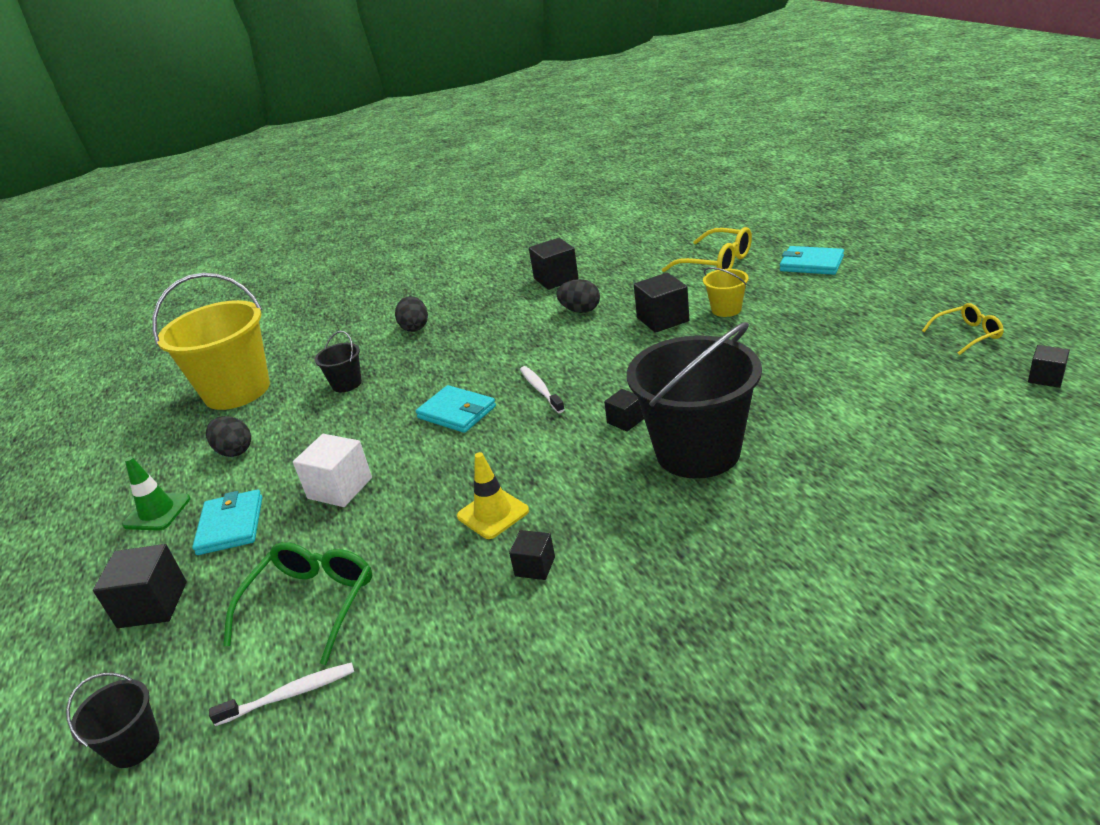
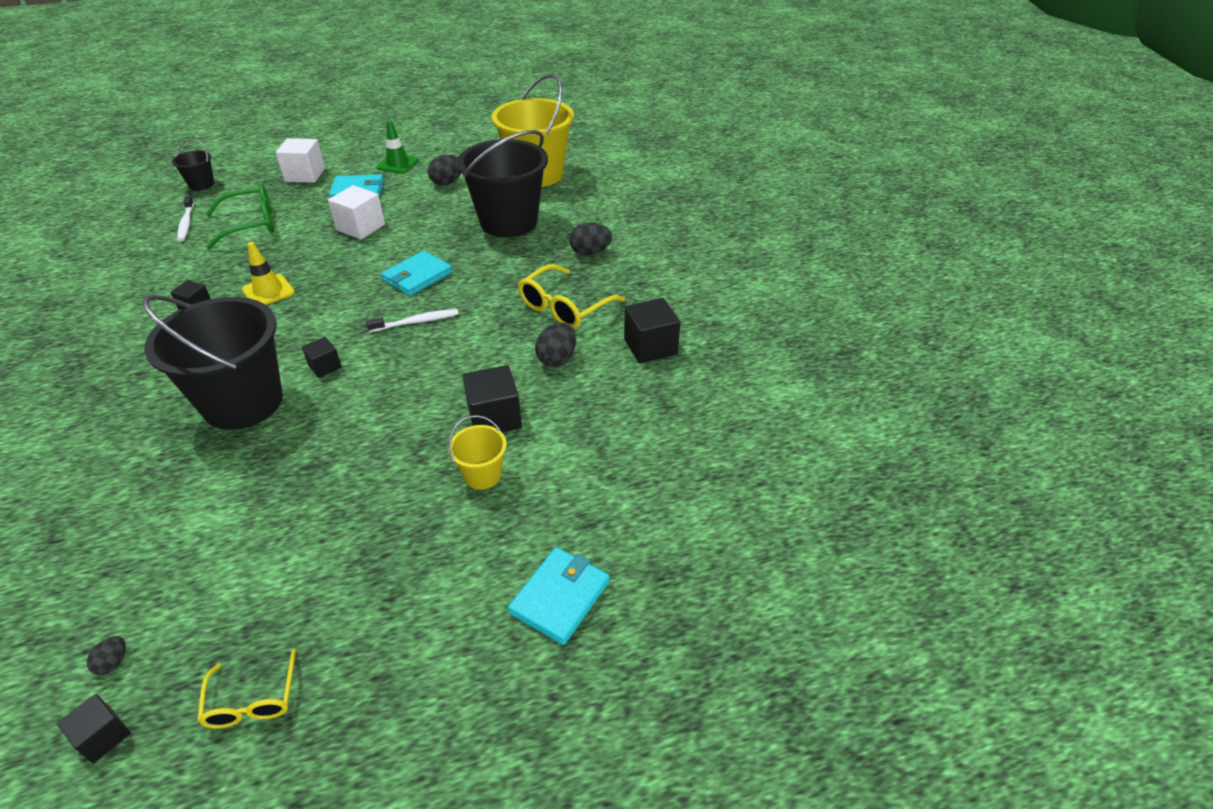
camera: 90 degrees right, 10 degrees up
(152, 604) = (305, 175): black cube -> white cube
(311, 604) = (251, 224): green glasses -> green glasses turned 45 degrees counterclockwise
(346, 384) = (508, 222): black bucket -> black bucket, size x2.24
(716, 263) = (619, 493): yellow glasses -> yellow glasses (564, 307)
(999, 398) = (113, 662): none -> black egg

